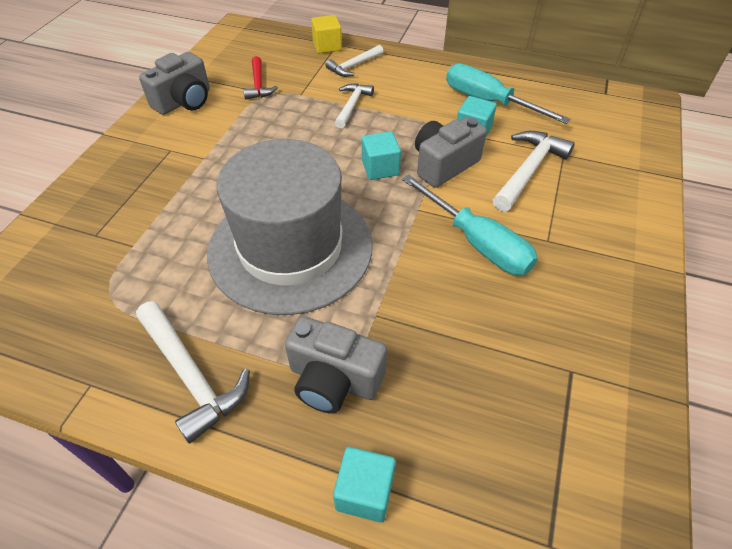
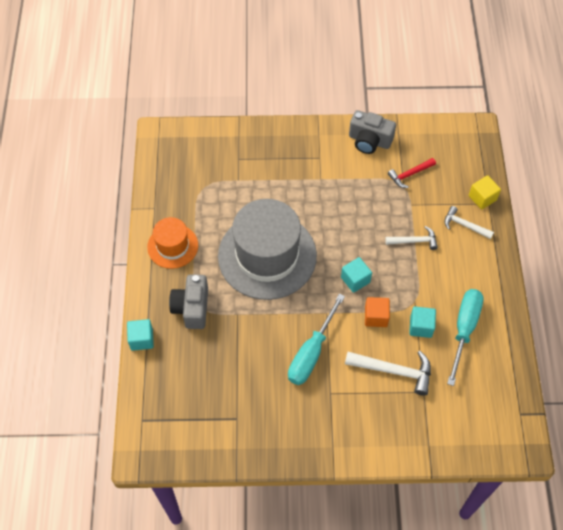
camera: 70 degrees right, 10 degrees up
(191, 375) = (172, 246): white hammer -> orange hat
(444, 165) = (376, 317): grey camera -> orange cube

